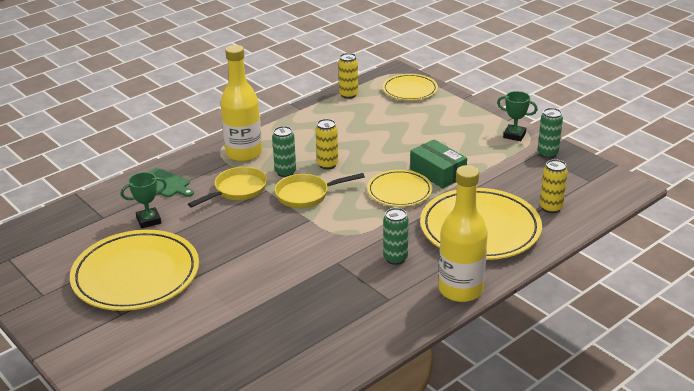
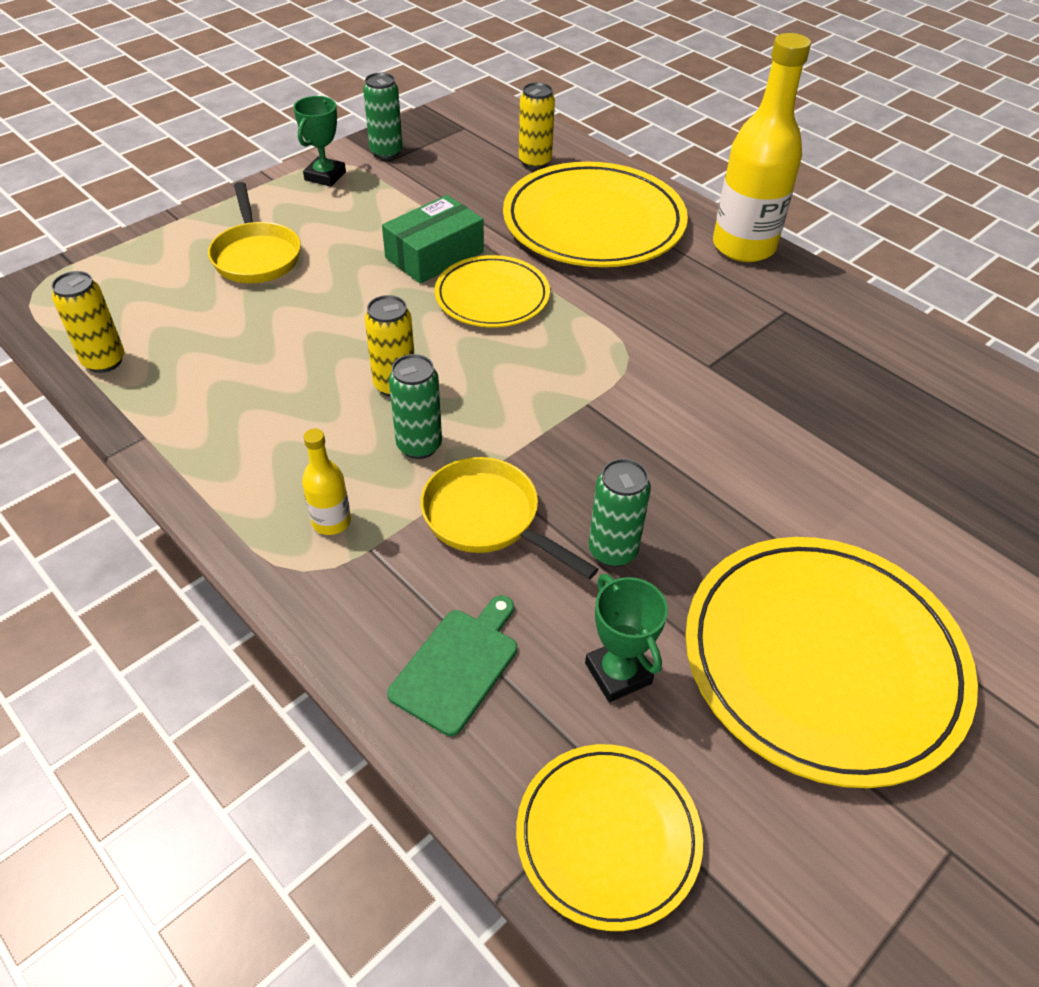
camera: 95 degrees left, 15 degrees up
(244, 153) = (331, 521): yellow bottle -> yellow bottle, size x0.45
(306, 195) = (504, 410): yellow pan -> yellow pan (256, 256)
(395, 258) = (684, 303): green can -> green can (612, 551)
(410, 90) = (118, 278): yellow plate -> yellow plate (608, 836)

